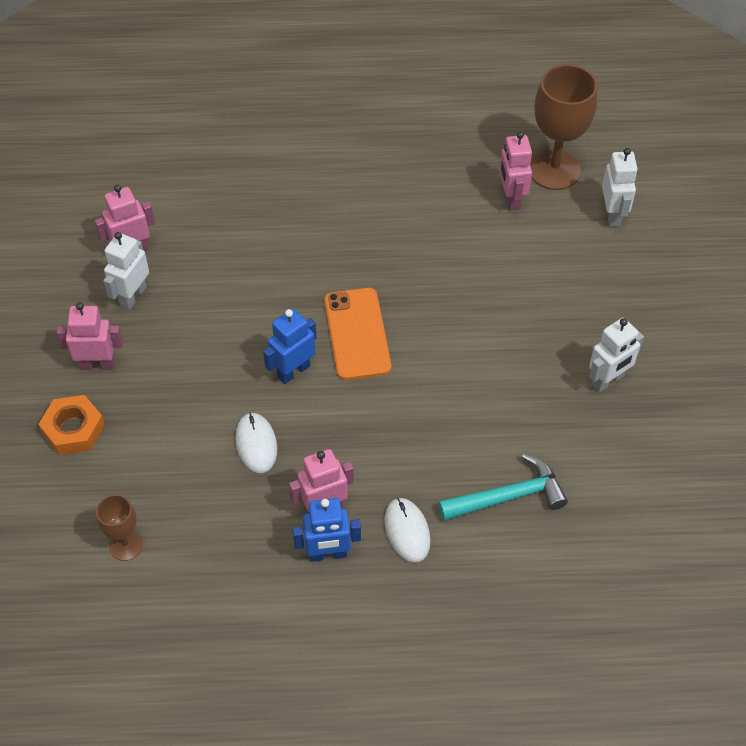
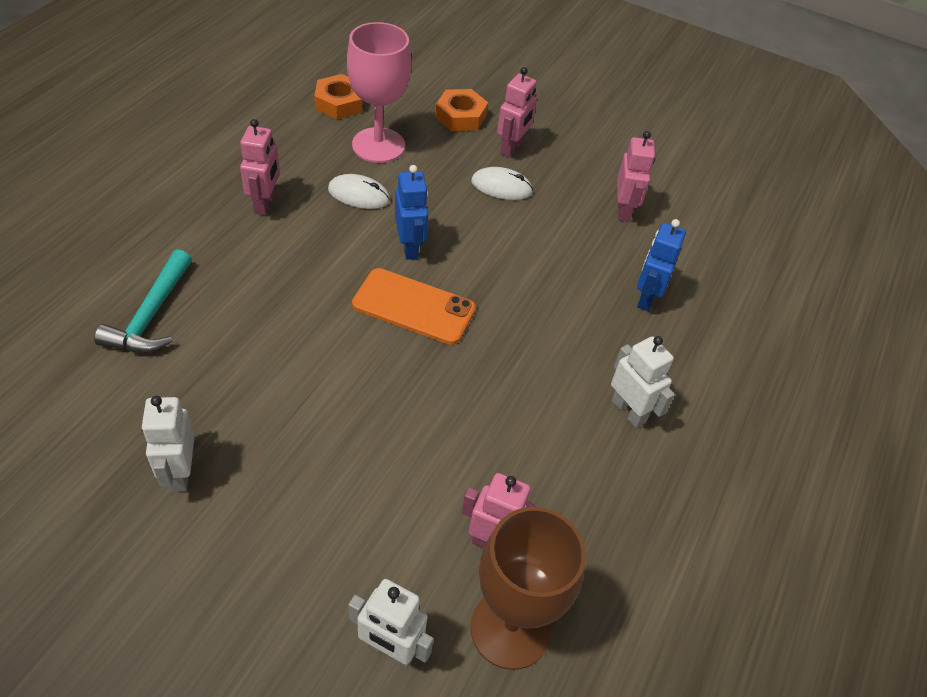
camera: 115 degrees right, 5 degrees down
(126, 545) = (339, 103): brown goblet -> orange nut
(132, 296) = (569, 191): white robot -> white robot (628, 411)
(172, 470) = (378, 145): none -> pink goblet
(328, 554) = (225, 187): blue robot -> blue robot (646, 297)
(407, 531) = (193, 237): white mouse -> white mouse (501, 187)

